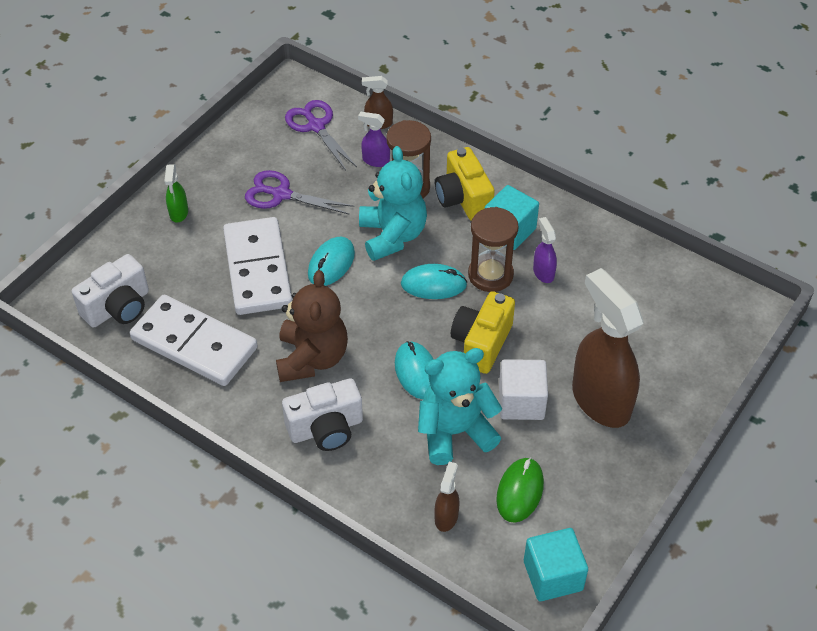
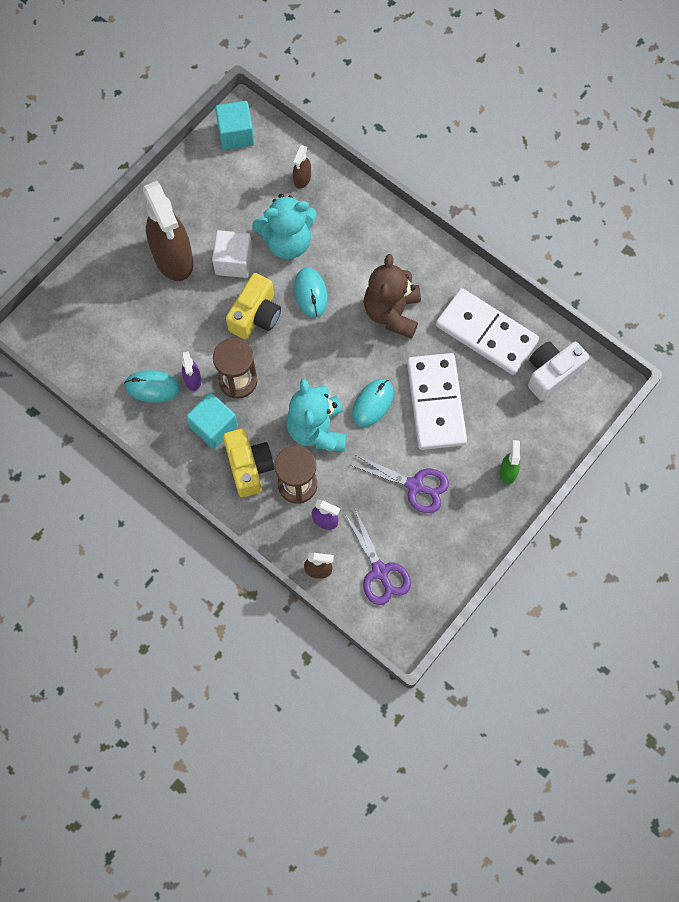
camera: 175 degrees left, 20 degrees up
(326, 428) = (383, 252): white camera -> none
(433, 284) = (287, 375): turquoise mouse -> turquoise mouse (152, 387)
(519, 491) = (247, 193): green mouse -> none

